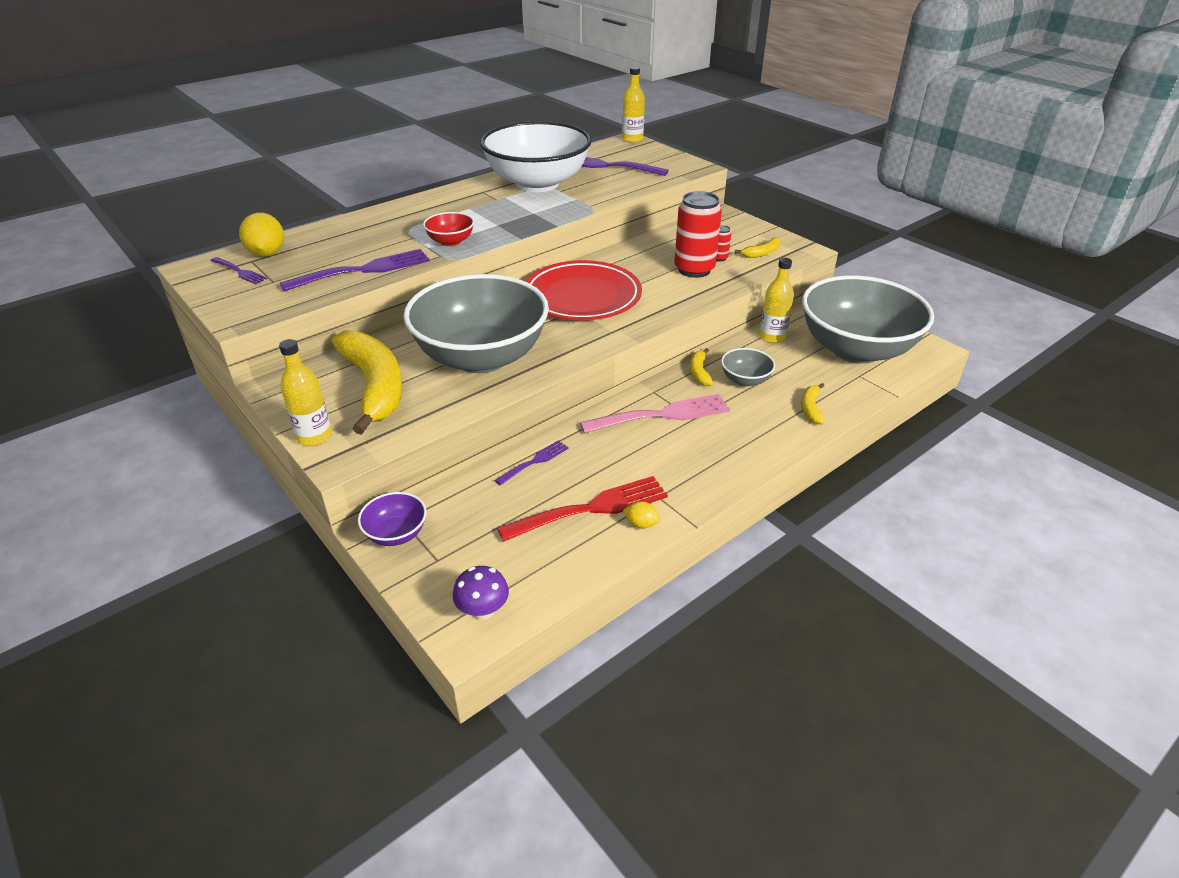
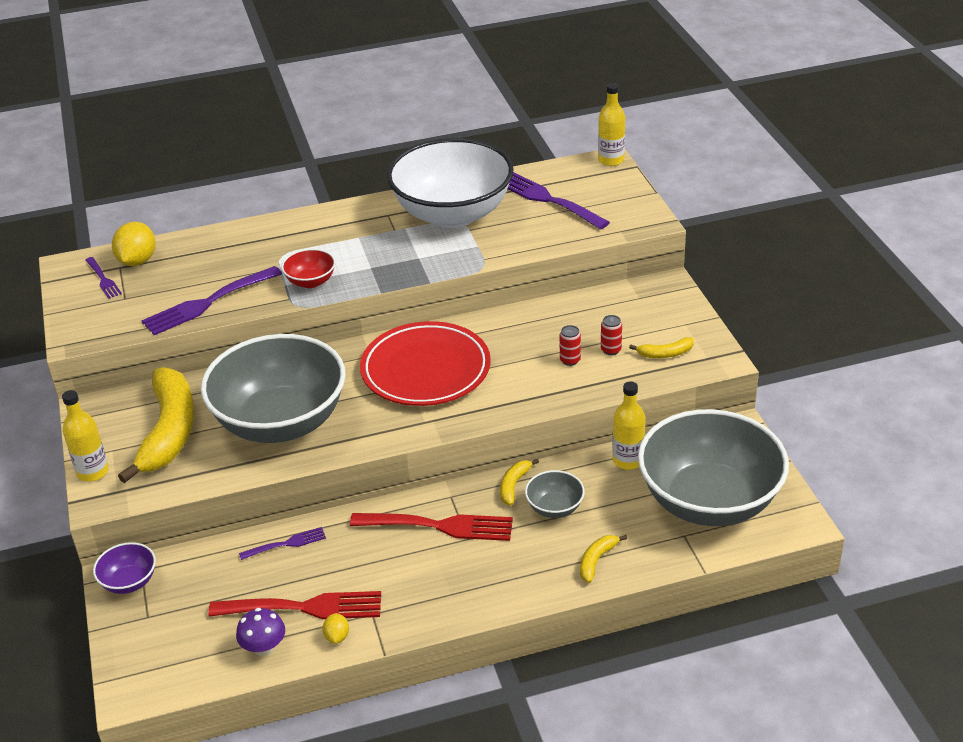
camera: 25 degrees right, 0 degrees up
(363, 270) = (208, 302): purple fork -> purple fork turned 150 degrees clockwise
(483, 610) = (156, 674): purple mushroom -> purple mushroom (264, 648)
(641, 524) = (337, 636): yellow lemon -> yellow lemon turned 45 degrees clockwise
(661, 415) = (438, 526): pink fork -> red fork
(694, 270) = (570, 360): red can -> red can, size x0.44

